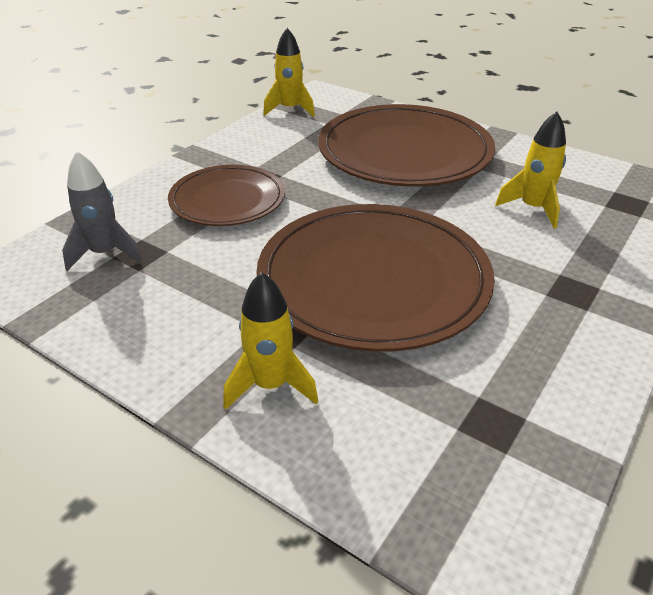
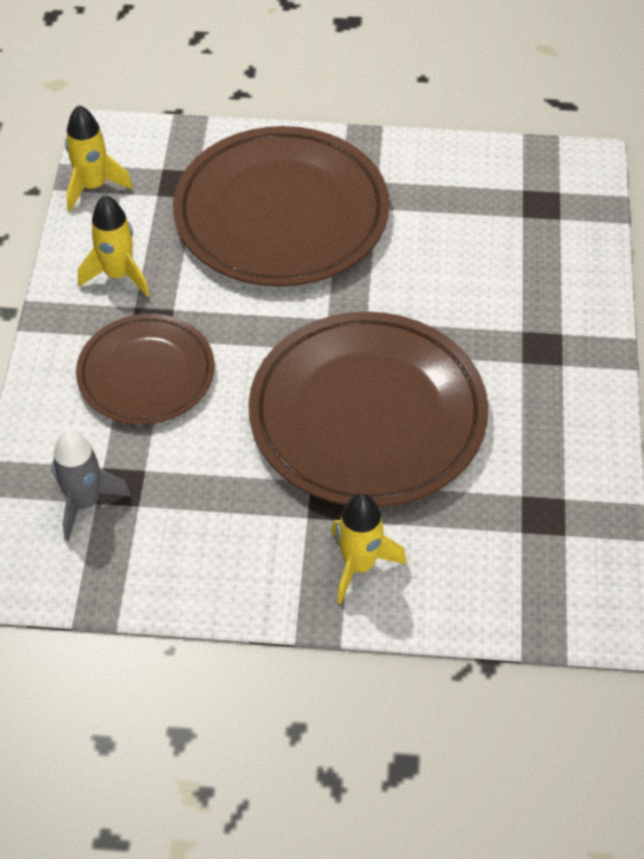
camera: 30 degrees left, 15 degrees up
(533, 208) = (458, 251): yellow rocket -> yellow rocket (118, 275)

